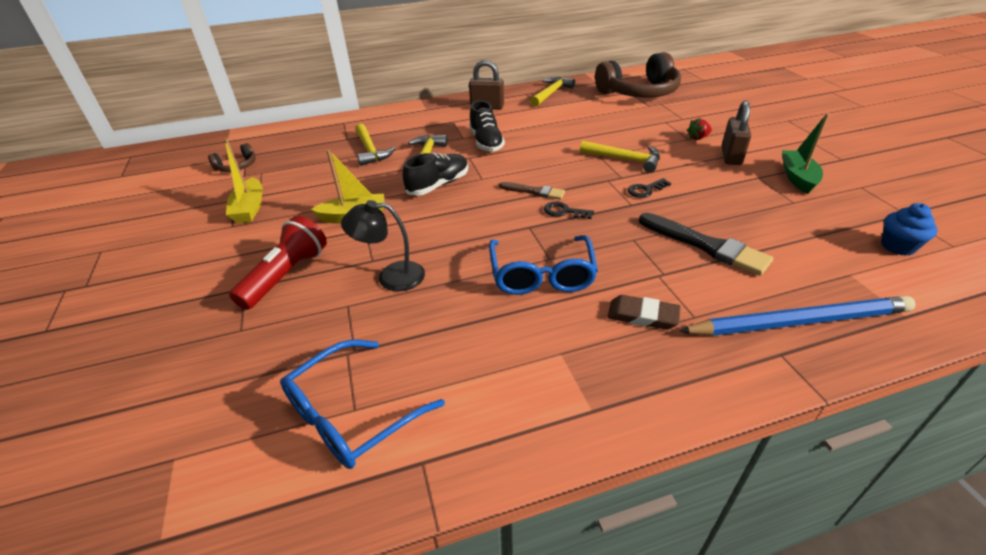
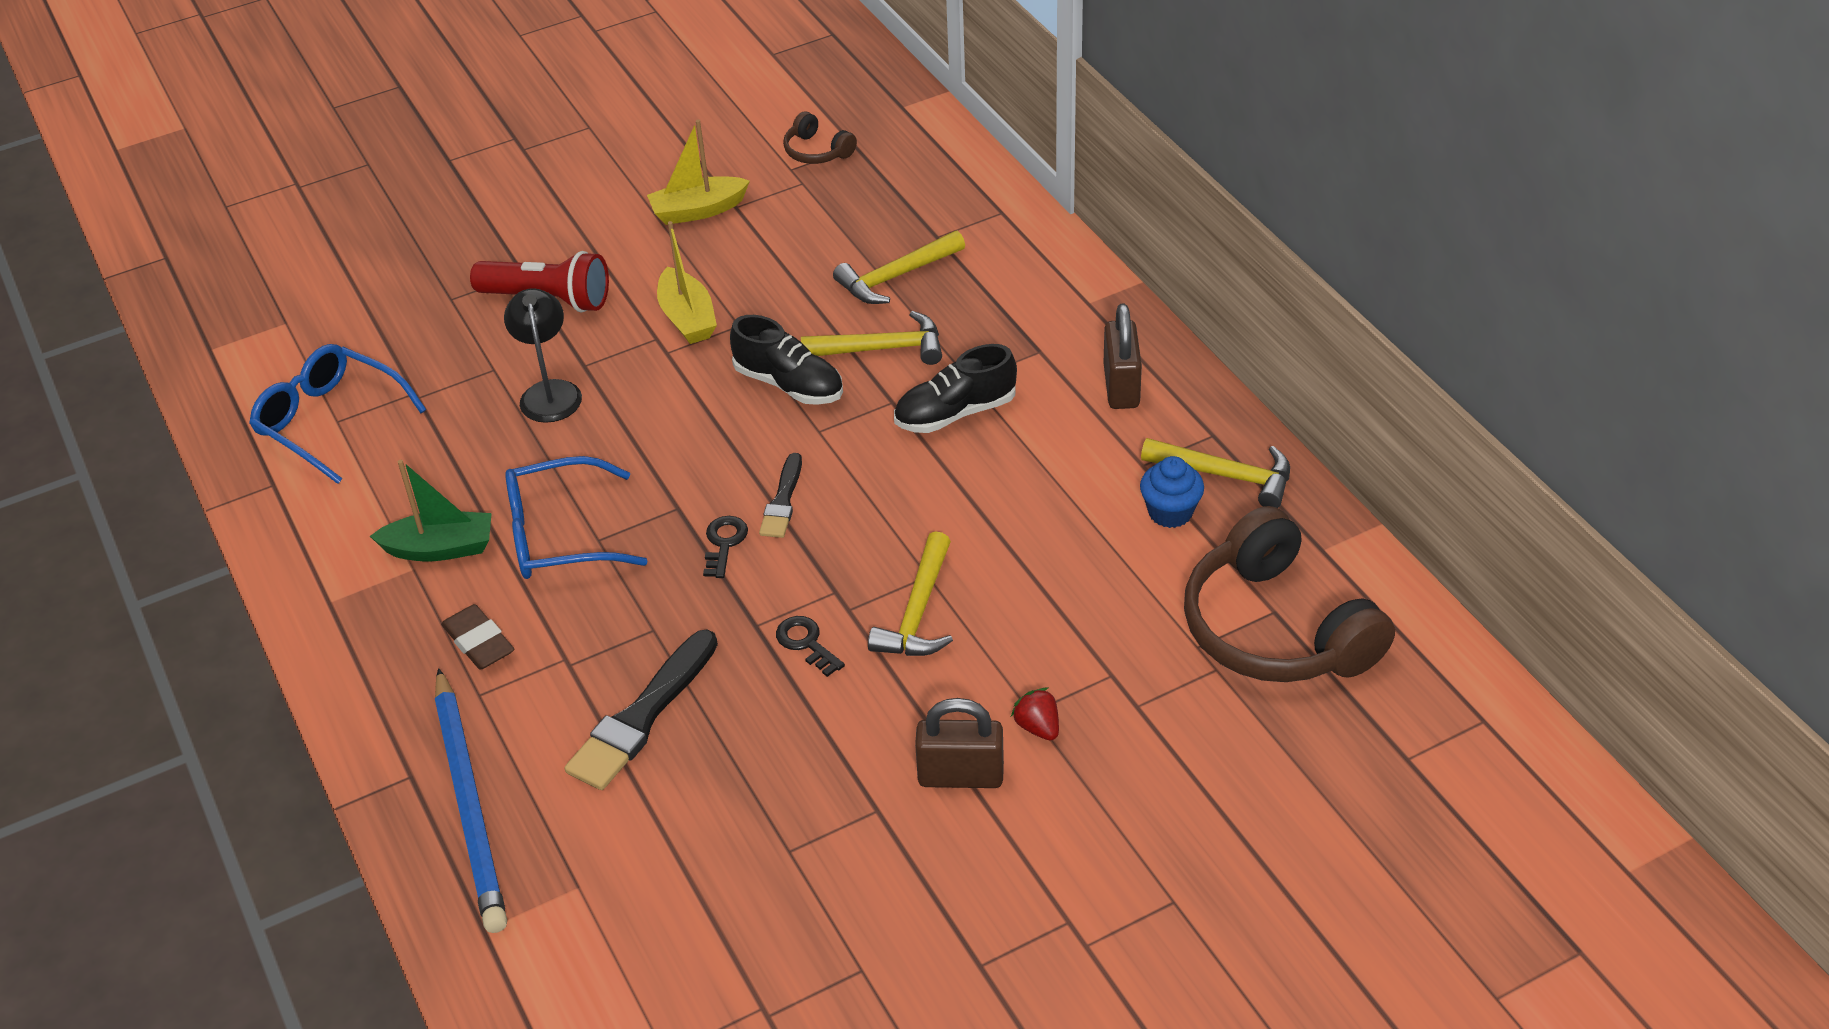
camera: 80 degrees right, 5 degrees up
(534, 191) = (782, 501): brown brush -> black brush
(642, 316) = (478, 642): brown eraser -> brown eraser turned 45 degrees counterclockwise
(797, 178) = (883, 872): green boat -> green boat (440, 548)
(898, 246) = (657, 971): blue cupcake -> blue cupcake (1170, 512)

